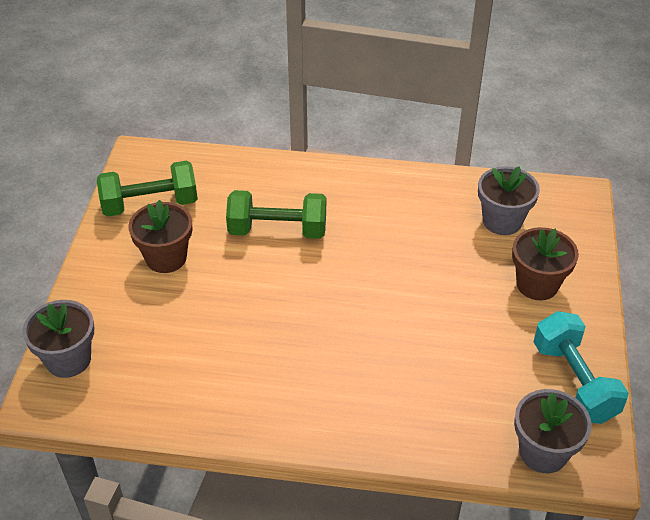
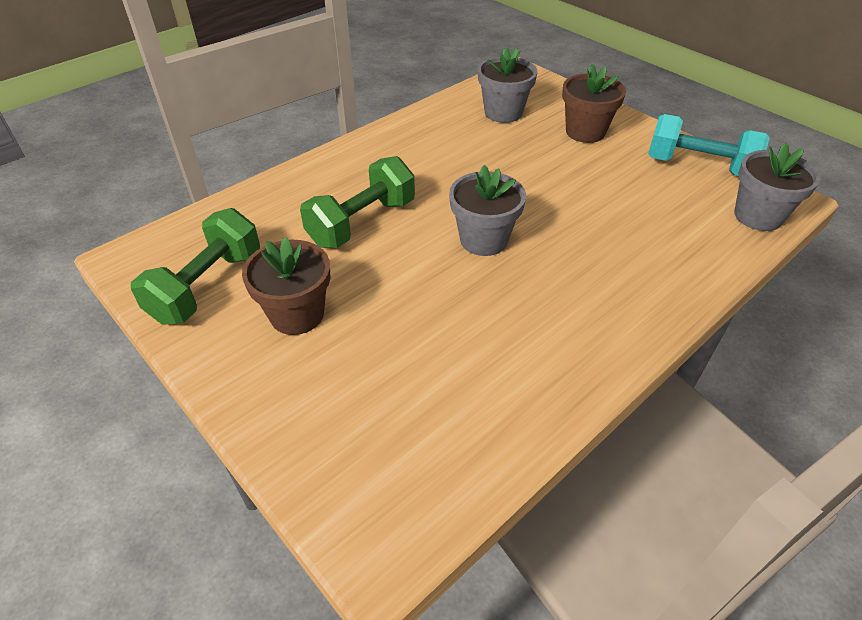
camera: 50 degrees left, 0 degrees up
(68, 359) = (344, 483): grey flower pot -> grey flower pot (483, 240)

